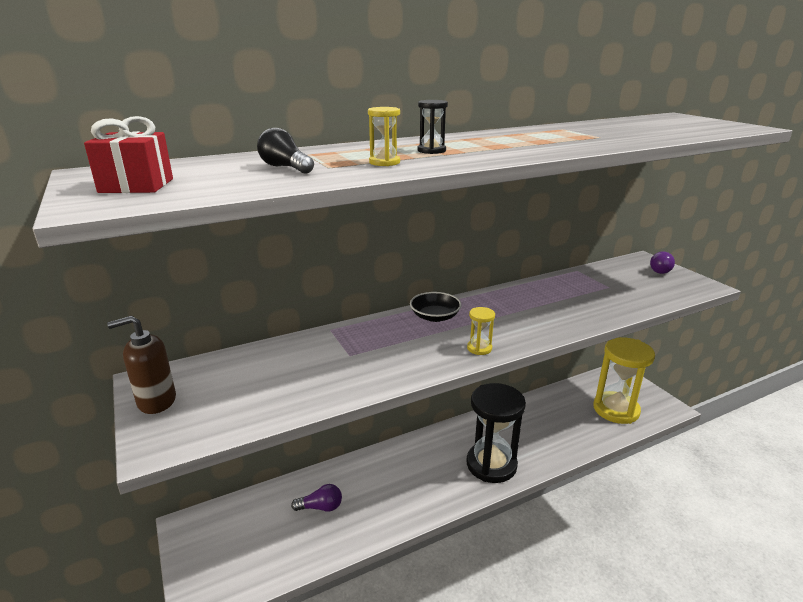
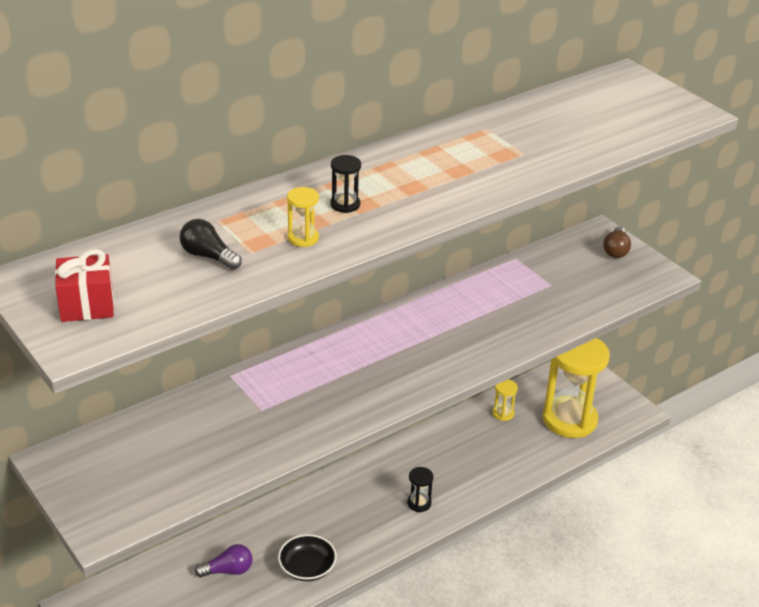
camera: 10 degrees left, 10 degrees up
(156, 401) = (76, 483): brown soap dispenser -> none
(435, 316) = (348, 347): black bowl -> black bowl (307, 567)
(479, 348) = (401, 389): yellow hourglass -> yellow hourglass (503, 413)
(491, 464) = (419, 503): black hourglass -> black hourglass, size x0.41
(659, 270) = (616, 250): purple light bulb -> brown light bulb

